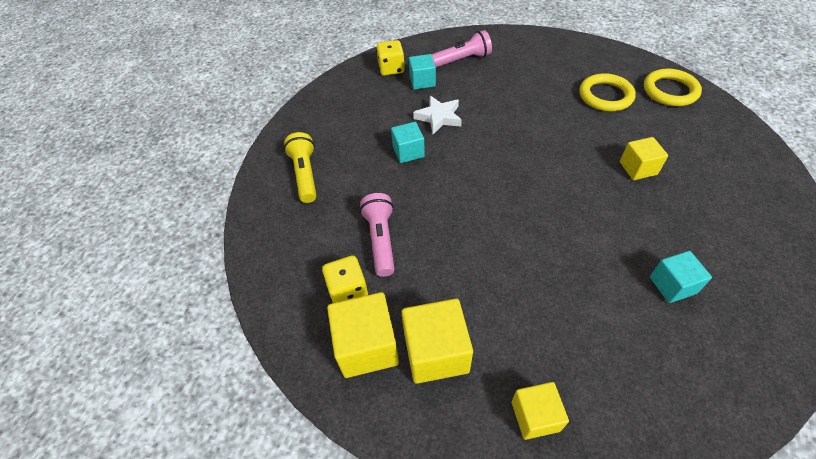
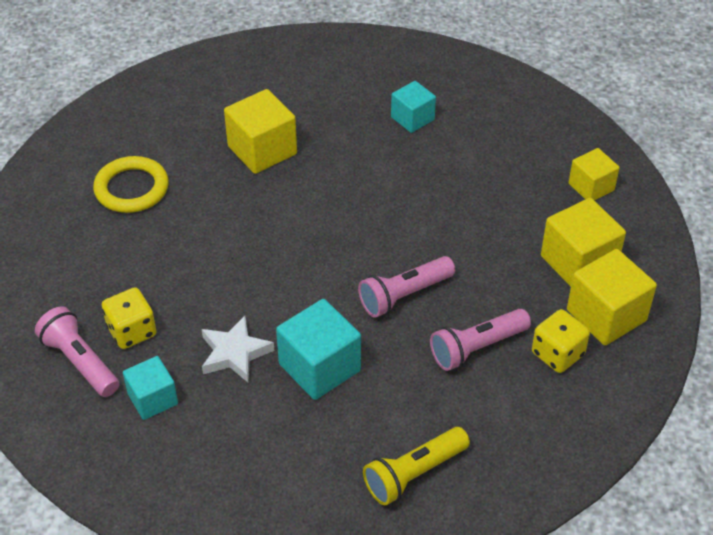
camera: 115 degrees left, 5 degrees down
(391, 69) = (128, 454): yellow dice -> yellow dice (132, 331)
(408, 152) = (319, 367): turquoise cube -> turquoise cube, size x1.58
(450, 212) = (404, 295): none -> pink flashlight
(638, 168) = (262, 150): yellow cube -> yellow cube, size x1.58
(670, 91) = (104, 132): yellow ring -> none

